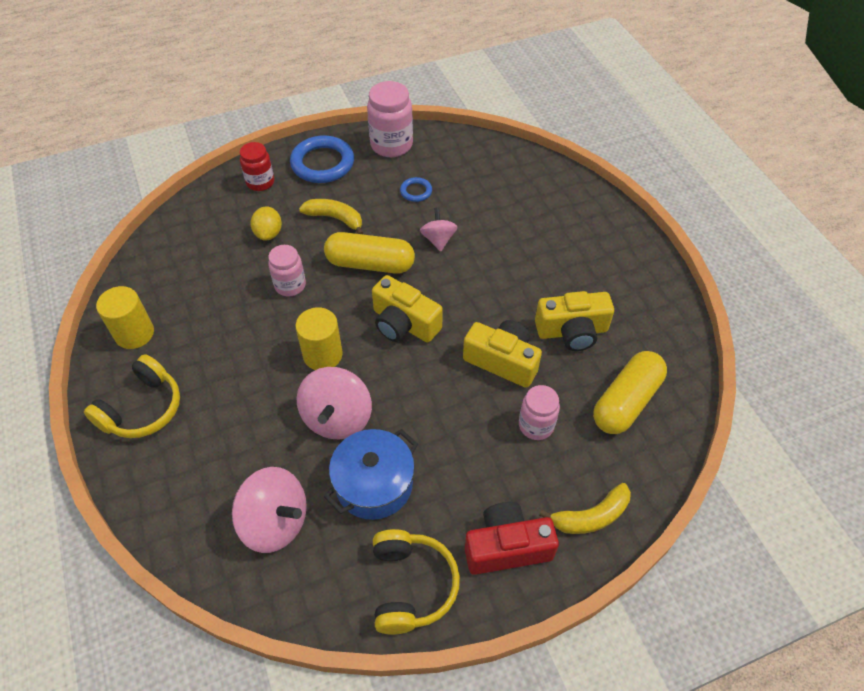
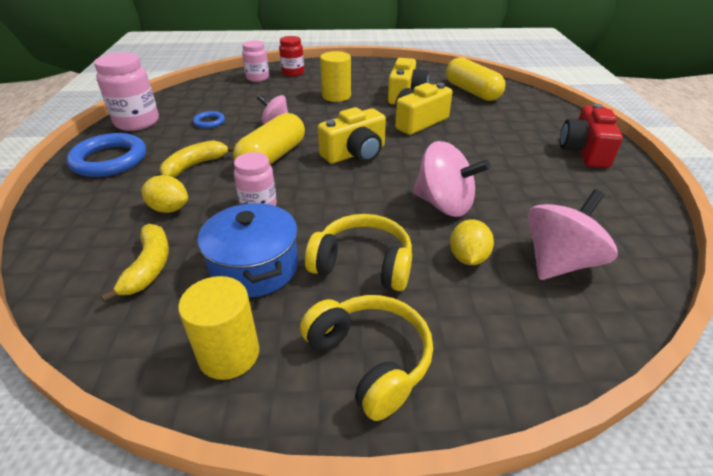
camera: 70 degrees left, 15 degrees down
(260, 182) = (82, 202): red jar -> red jar (293, 73)
(263, 450) = (468, 258): none -> yellow lemon
(322, 355) = (364, 200): yellow cylinder -> yellow cylinder (336, 96)
(374, 484) = (522, 197): blue pot -> blue pot (255, 267)
(411, 585) = (622, 196): yellow headphones -> yellow headphones (363, 264)
(536, 425) = (481, 121): pink jar -> pink jar (257, 78)
(591, 516) = (560, 119): yellow banana -> yellow banana (149, 267)

